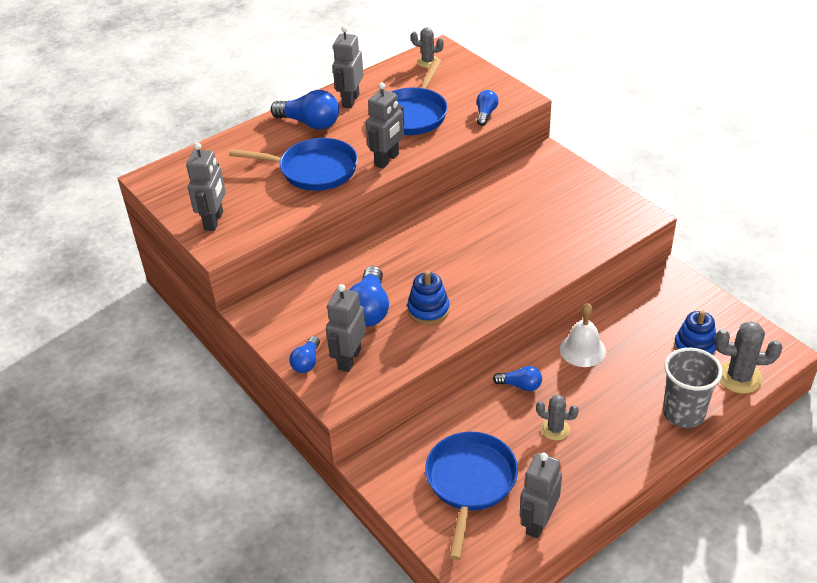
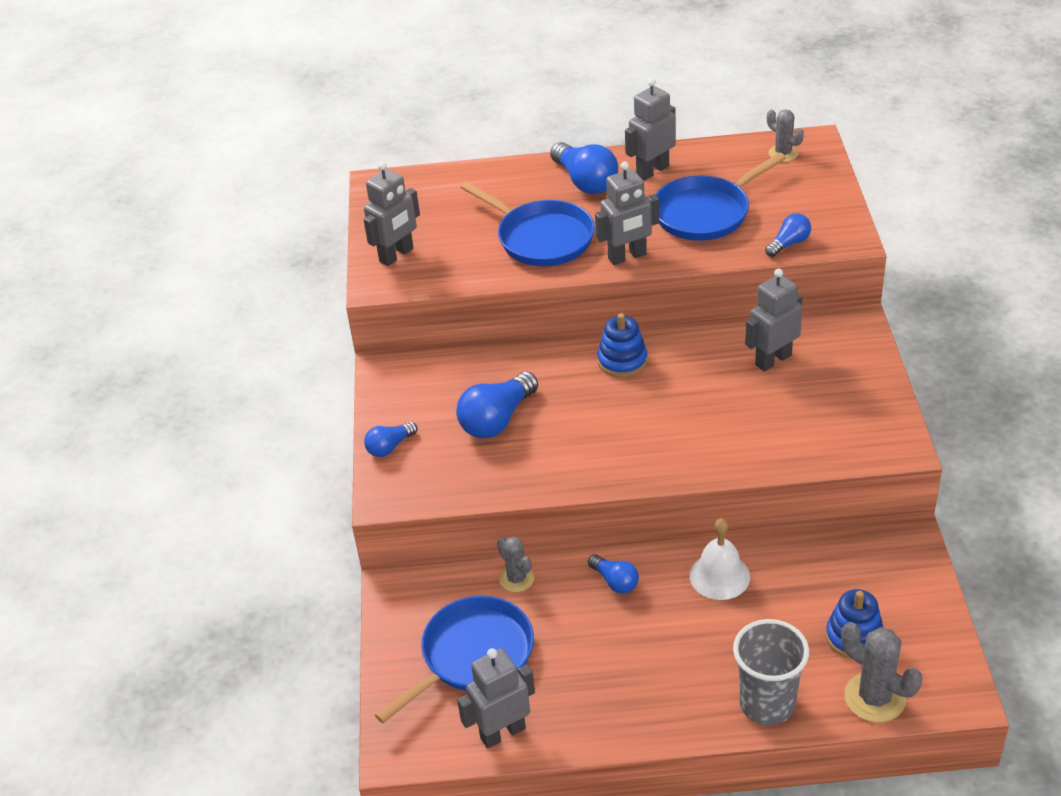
camera: 35 degrees right, 0 degrees up
(349, 359) = (431, 463): grey robot -> grey robot (773, 360)
(428, 310) = (555, 448): blue stacking toy -> blue stacking toy (622, 361)
(555, 429) = (608, 647): grey cactus -> grey cactus (516, 579)

